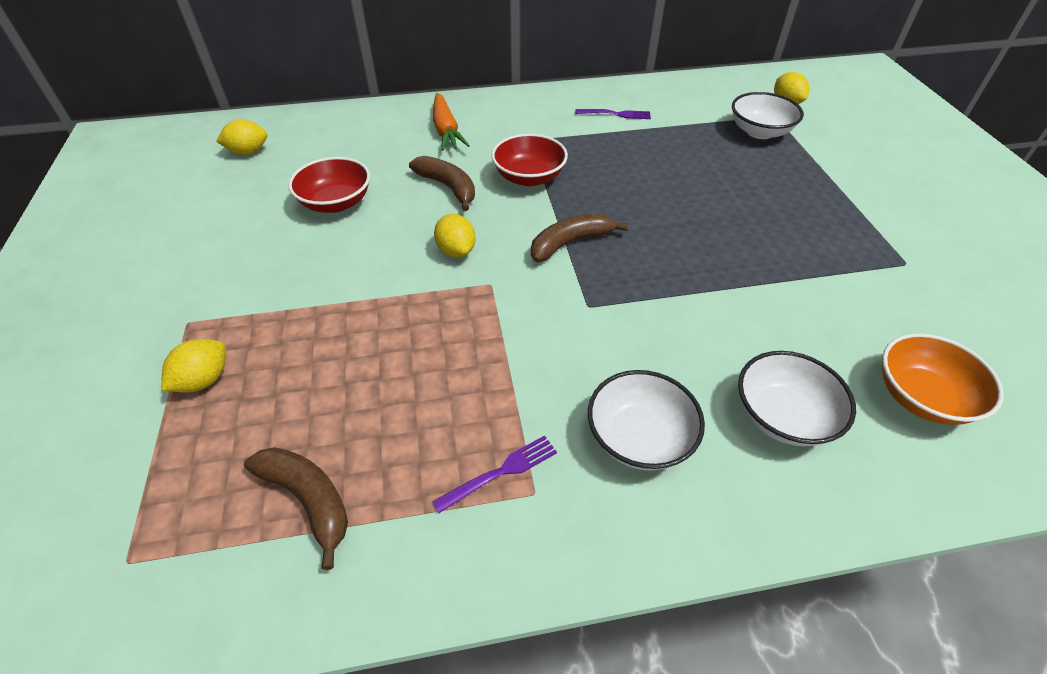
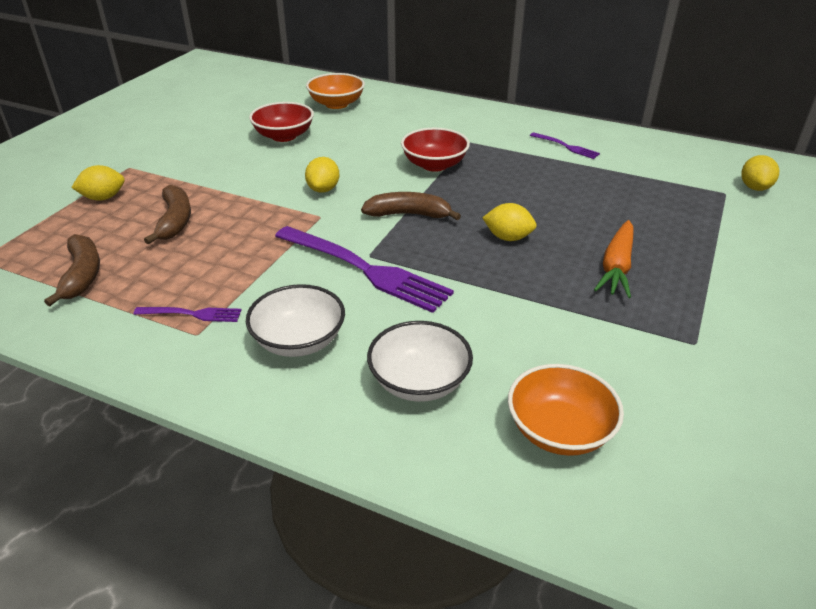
camera: 35 degrees right, 10 degrees down
(248, 152) = (268, 91): yellow lemon -> yellow lemon (508, 237)
(348, 142) = (336, 104): none -> orange bowl
(446, 130) = (412, 117): orange carrot -> orange carrot (616, 267)
(448, 187) = (367, 151): brown banana -> brown banana (175, 221)
(603, 324) = (365, 269): none -> purple fork
(759, 132) = (690, 199): white bowl -> none

